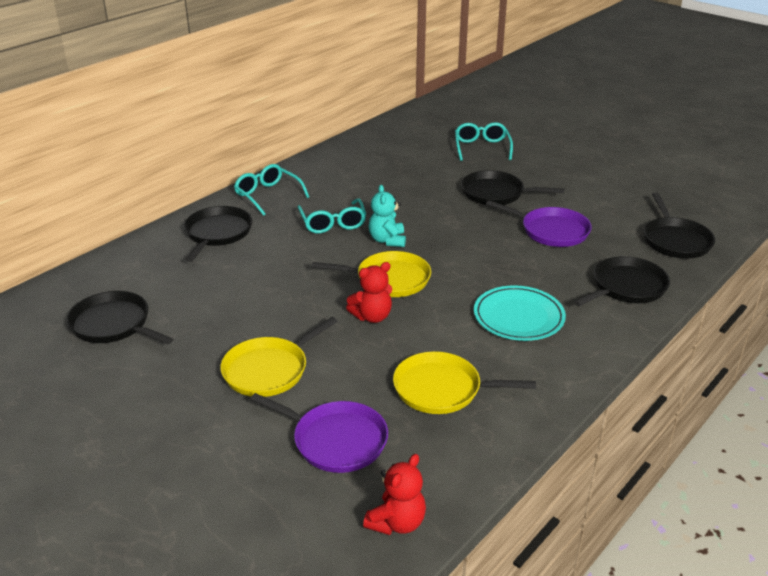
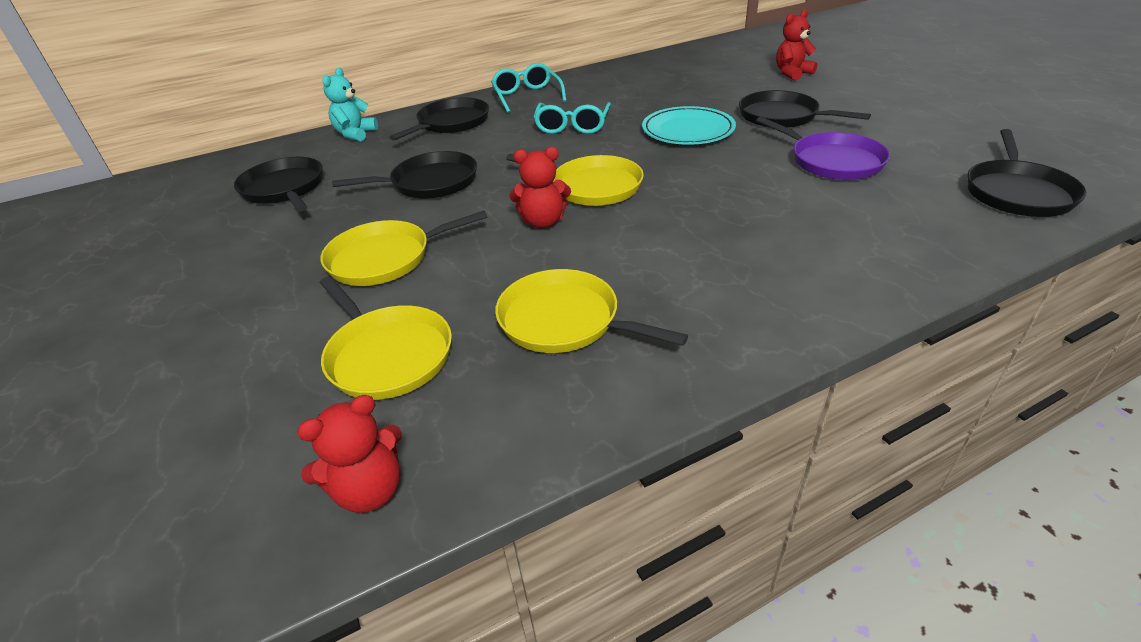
camera: 25 degrees right, 5 degrees up
(335, 440) = (387, 355): purple pan -> yellow pan
(387, 240) = (619, 148): turquoise teddy bear -> turquoise teddy bear (355, 134)
(482, 148) = (792, 73): turquoise glasses -> red teddy bear
(518, 317) = (727, 251): turquoise plate -> turquoise plate (688, 130)
(626, 287) = (909, 239): black pan -> black pan (430, 182)

